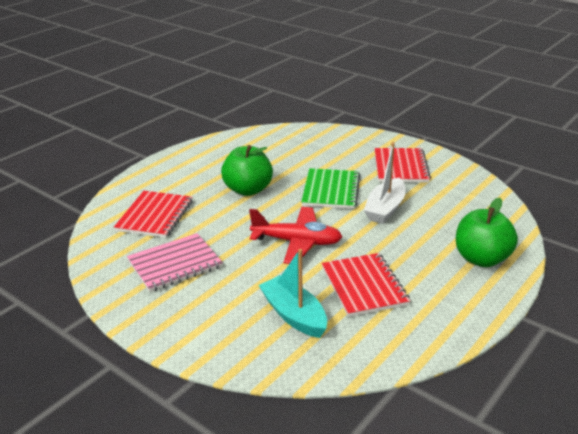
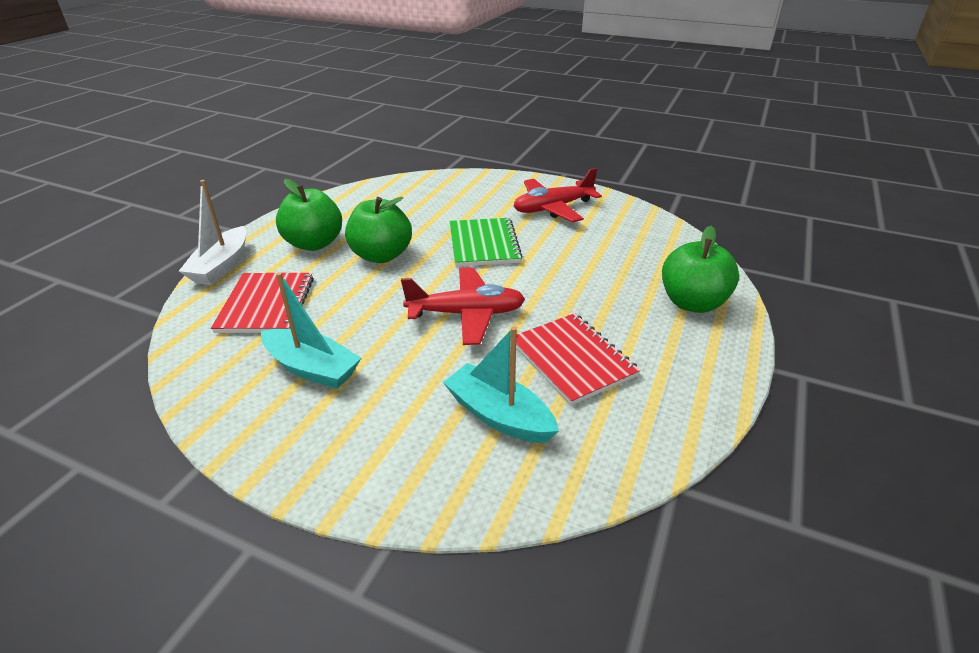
camera: 15 degrees left, 5 degrees up
(175, 264) = (312, 368): pink notebook -> turquoise boat
(200, 174) = (314, 244): none -> green apple
(385, 209) = (556, 258): white boat -> white boat (221, 266)
(401, 167) = (552, 208): red notebook -> red plane

